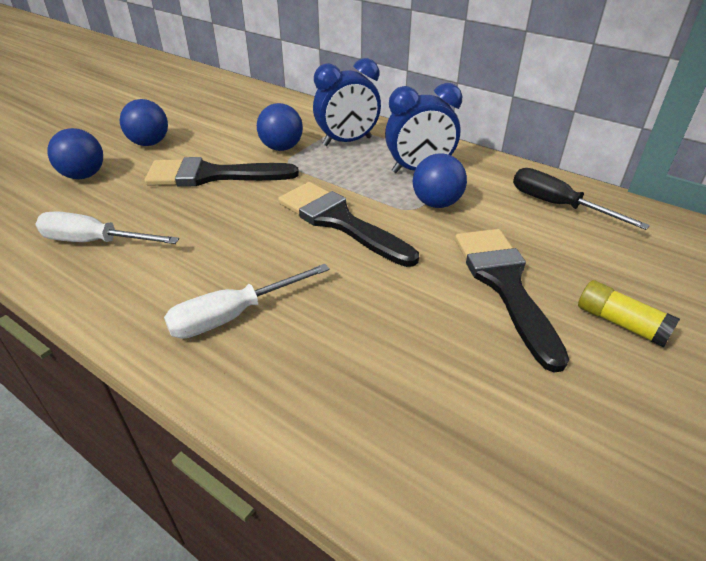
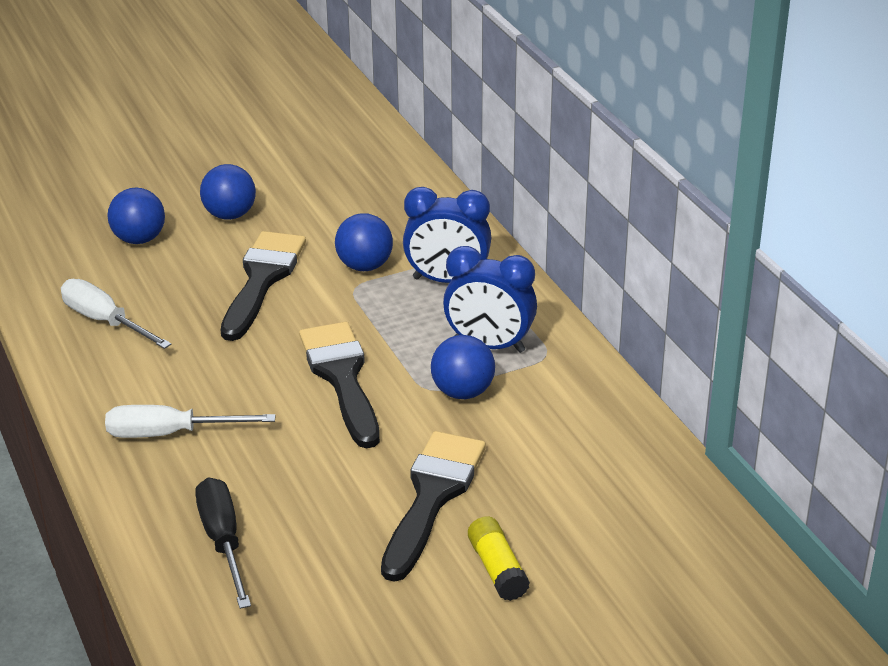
camera: 30 degrees right, 5 degrees down
(212, 175) = (262, 279): black brush -> black brush turned 75 degrees clockwise
(557, 205) = (595, 440): black screwdriver -> black screwdriver (223, 541)

